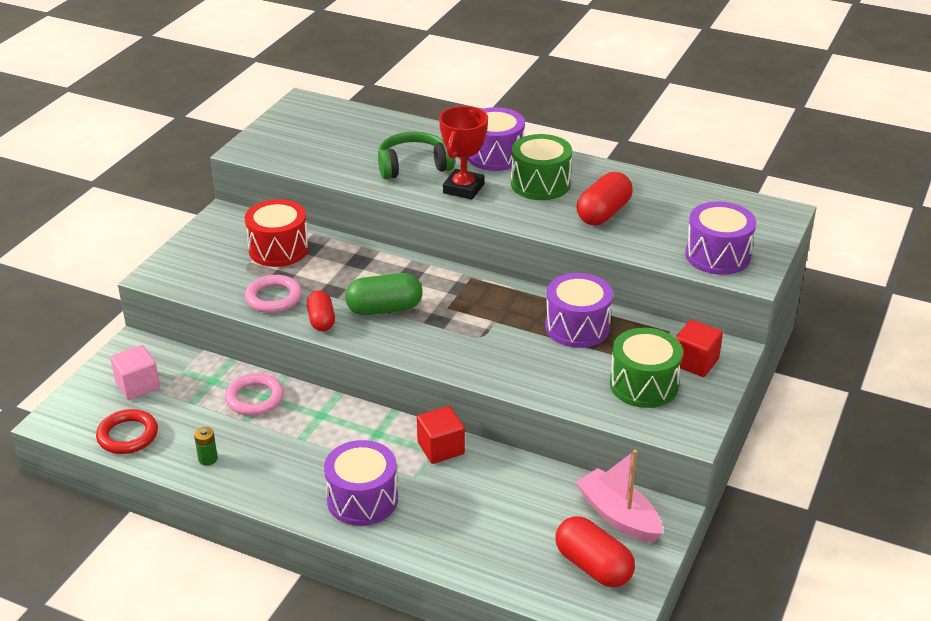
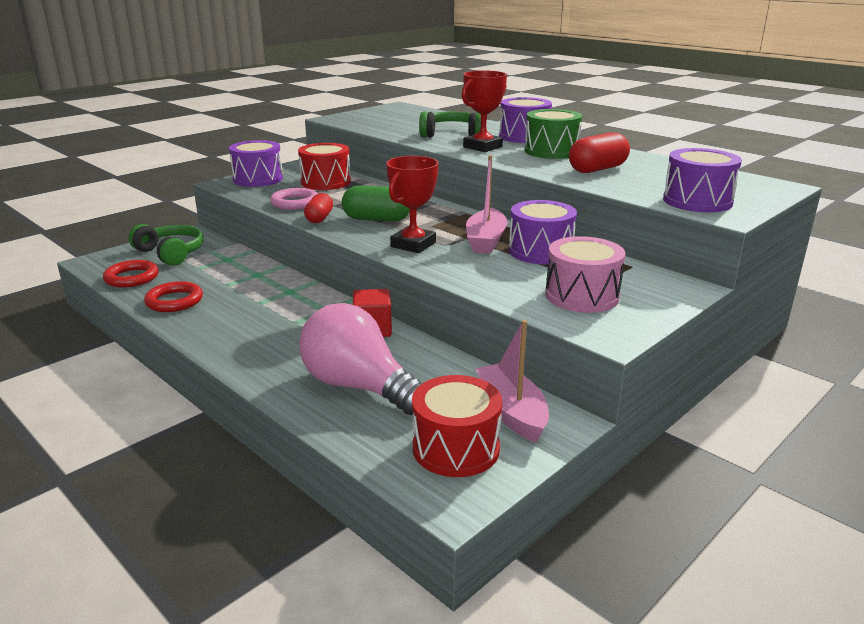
camera: 20 degrees right, 10 degrees down
(138, 386) = (170, 253): pink cube -> green headphones
(208, 459) = (174, 301): green battery -> red ring
(254, 398) = (248, 273): pink ring -> none
(362, 499) = (272, 350): purple drum -> purple drum (258, 179)
(449, 344) = (413, 245): none -> red trophy
(474, 523) = (359, 387): none -> pink light bulb
(516, 321) = (486, 241): none -> pink boat
(593, 566) = (456, 448): red capsule -> red drum
(643, 385) = (582, 296): green drum -> pink drum
(695, 362) = (647, 289): red cube -> none

